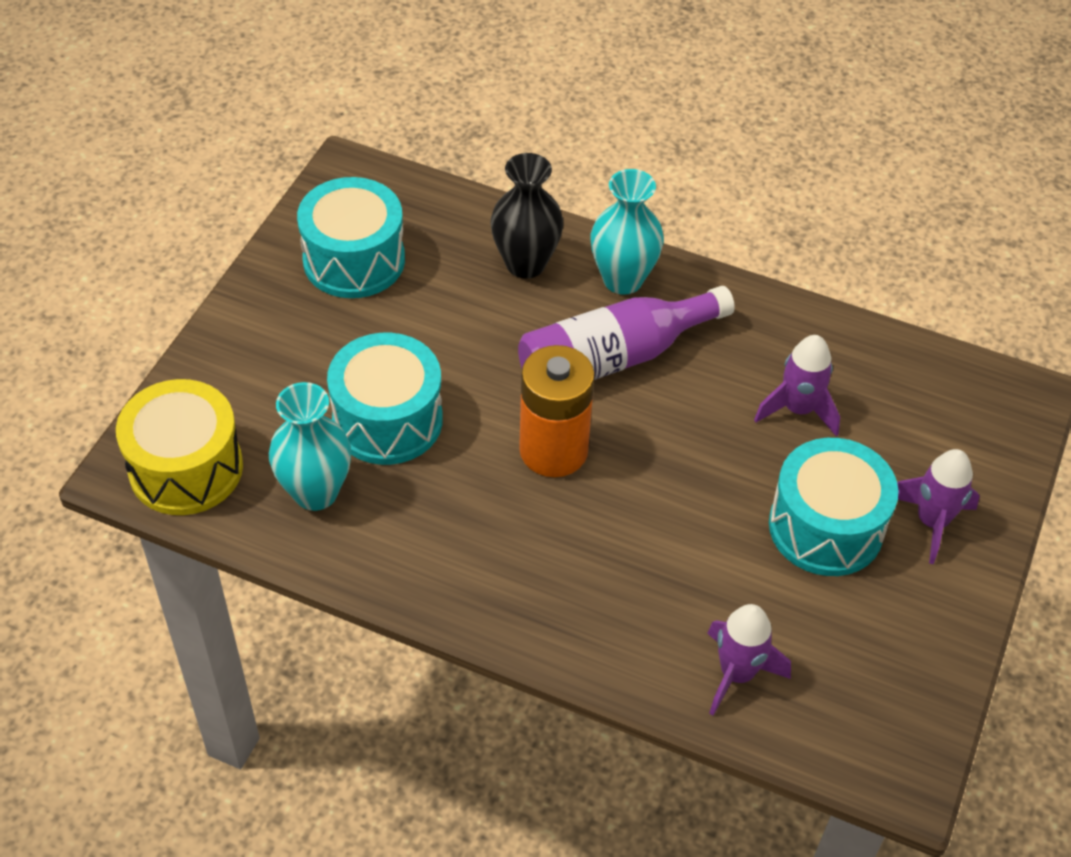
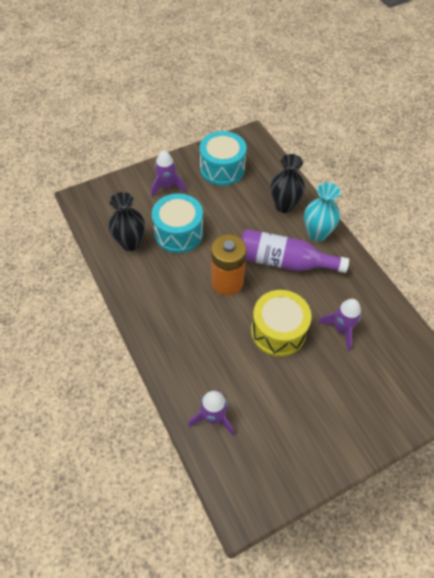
camera: 40 degrees right, 5 degrees up
(186, 468) = (98, 208): yellow drum -> yellow drum (278, 331)
(315, 492) = (130, 243): turquoise vase -> black vase
(826, 527) = (307, 385): turquoise drum -> none
(931, 522) = (356, 415): purple rocket -> purple rocket (167, 186)

